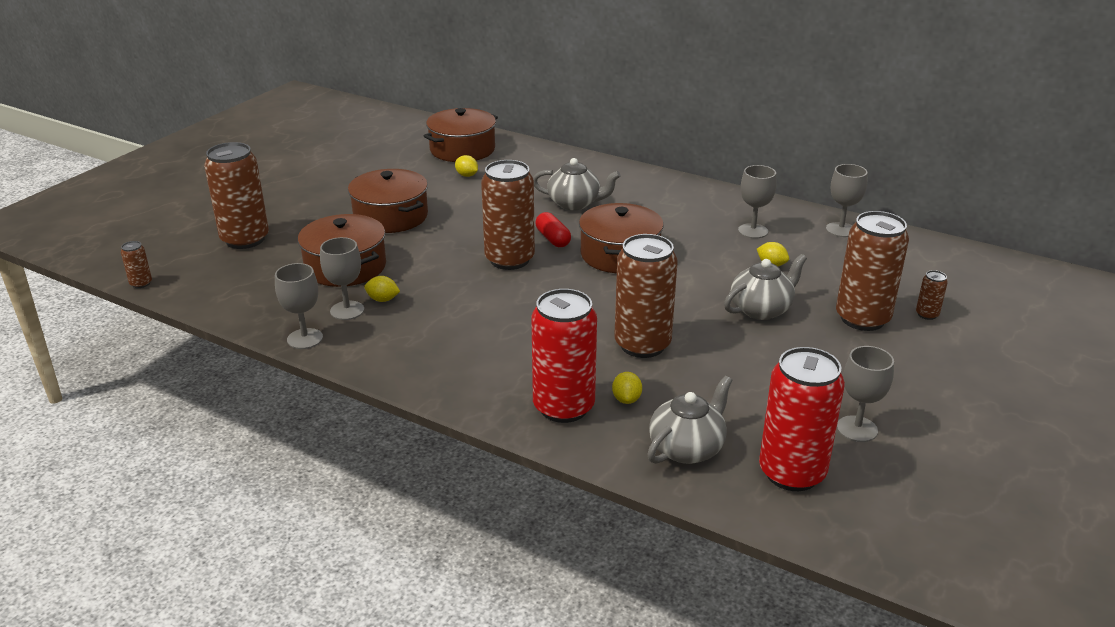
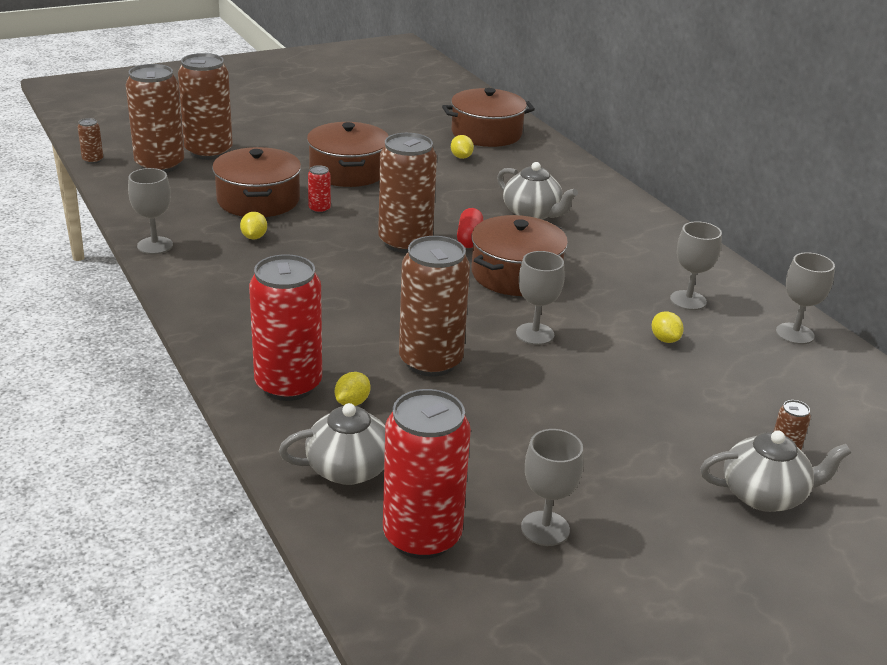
camera: 30 degrees right, 0 degrees up
(347, 310) = (215, 235): grey goblet -> grey goblet (535, 334)
(383, 299) = (254, 237): yellow lemon -> yellow lemon turned 45 degrees clockwise
(407, 257) = (319, 209): none -> red can
(761, 309) = (596, 377): grey teapot -> grey teapot (765, 495)
(862, 318) = (698, 429): brown can -> brown can (160, 165)

